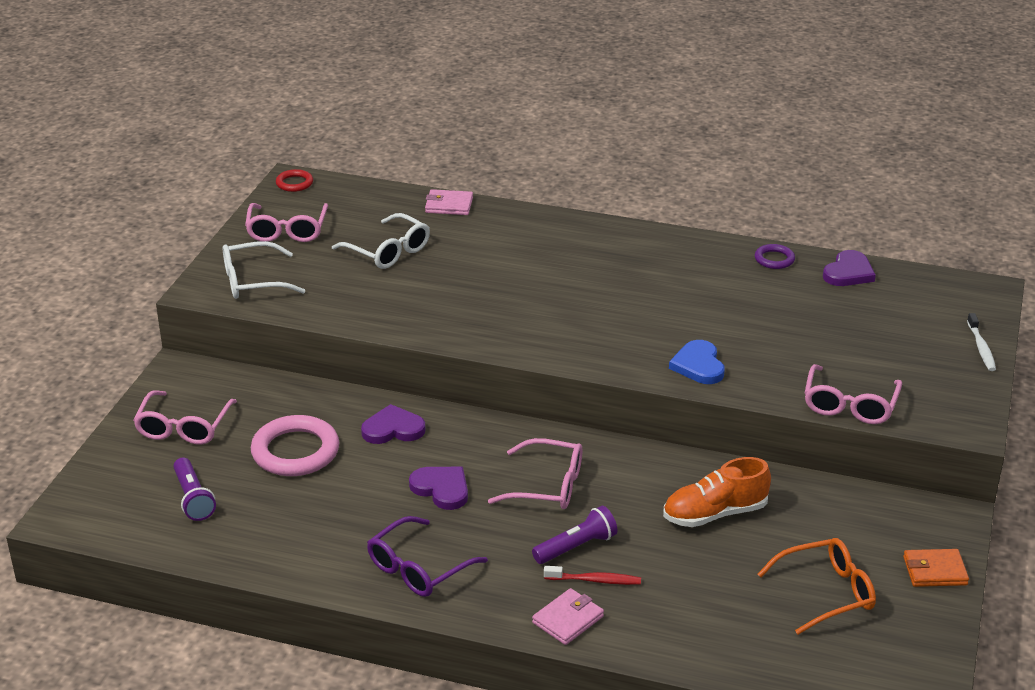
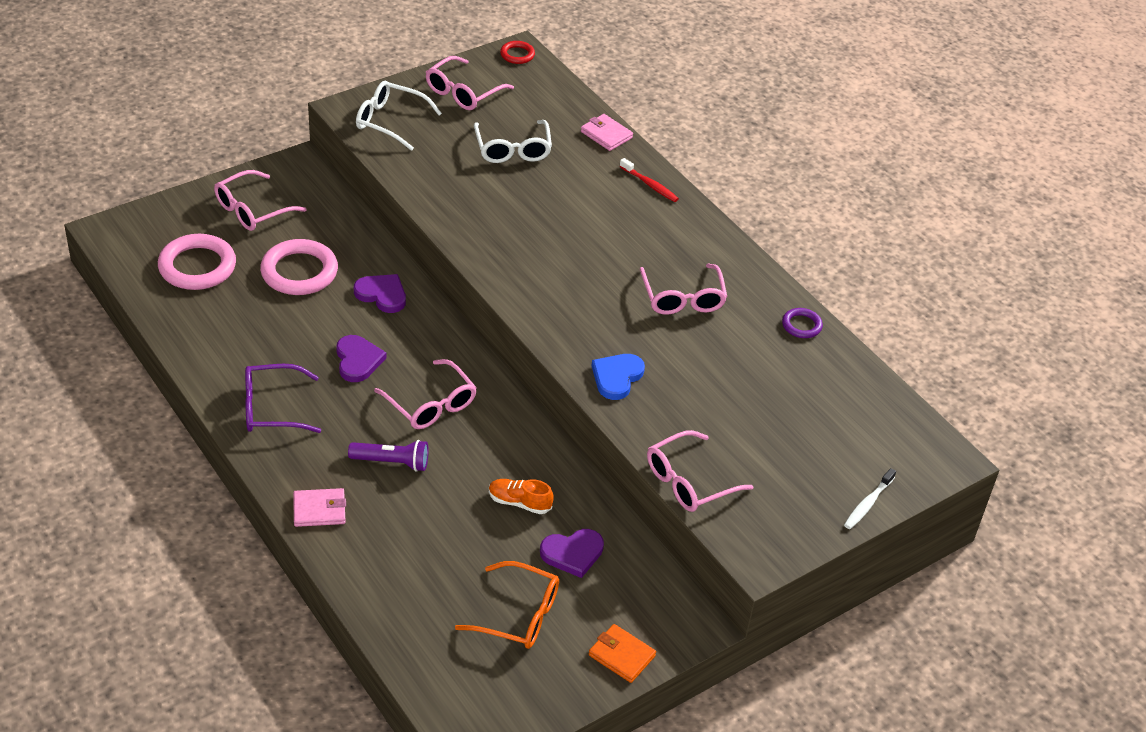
camera: 35 degrees right, 10 degrees up
(193, 498) = (197, 266): purple flashlight -> pink ring
(595, 580) = (373, 495): red toothbrush -> red toothbrush (650, 185)
(667, 286) = (682, 298): none -> pink glasses
(714, 514) = (519, 502): orange shoe -> orange shoe, size x0.64
(848, 272) = (848, 373): purple heart -> purple heart (572, 553)

